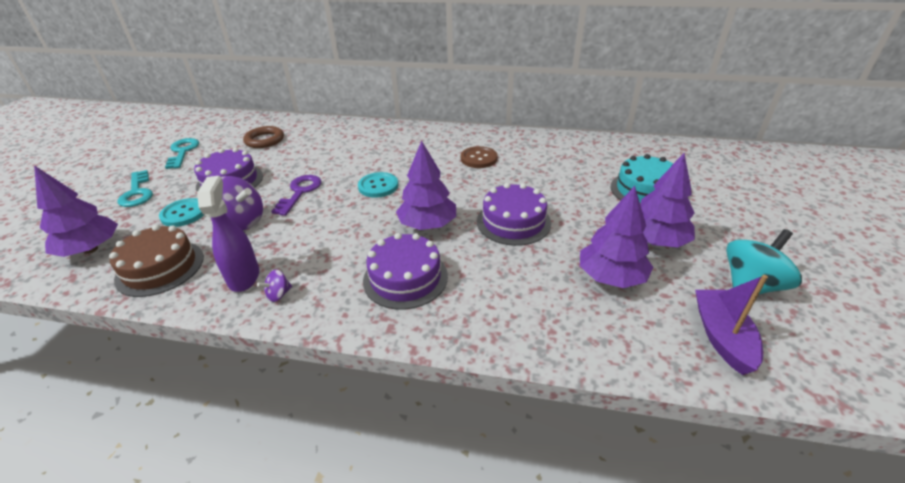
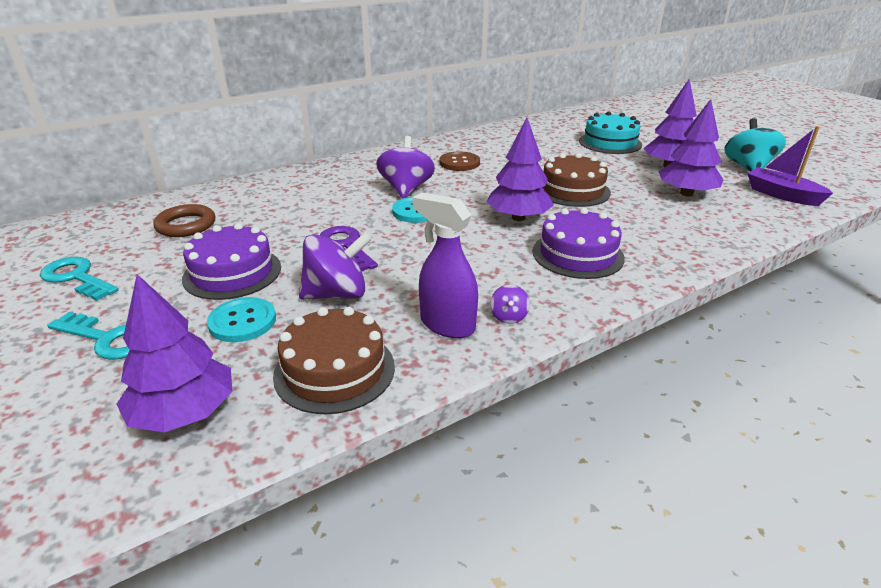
camera: 45 degrees left, 5 degrees down
(405, 166) = (406, 189): none -> purple spinning top
(513, 222) = (572, 190): purple cake -> brown cake

